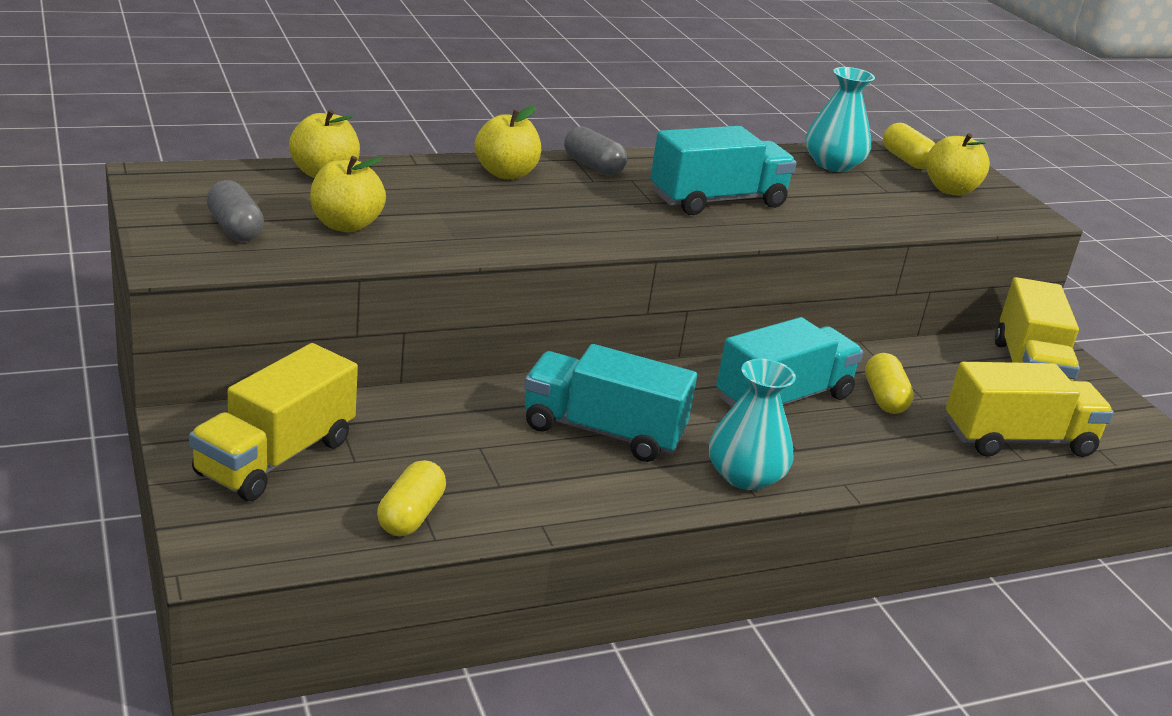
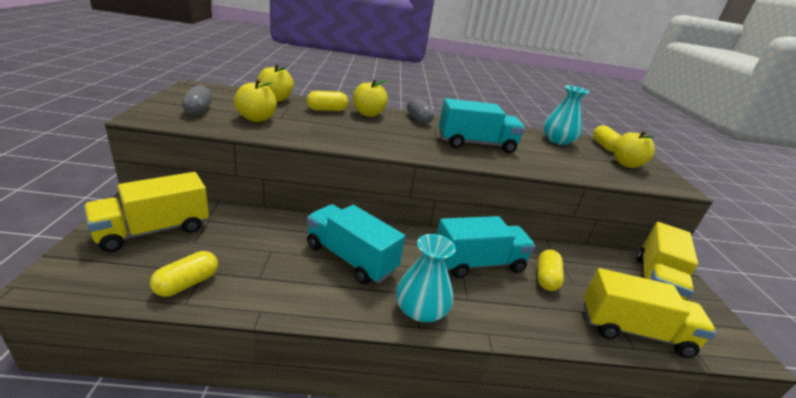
camera: 20 degrees right, 0 degrees up
(433, 180) = (327, 110): none -> yellow capsule

